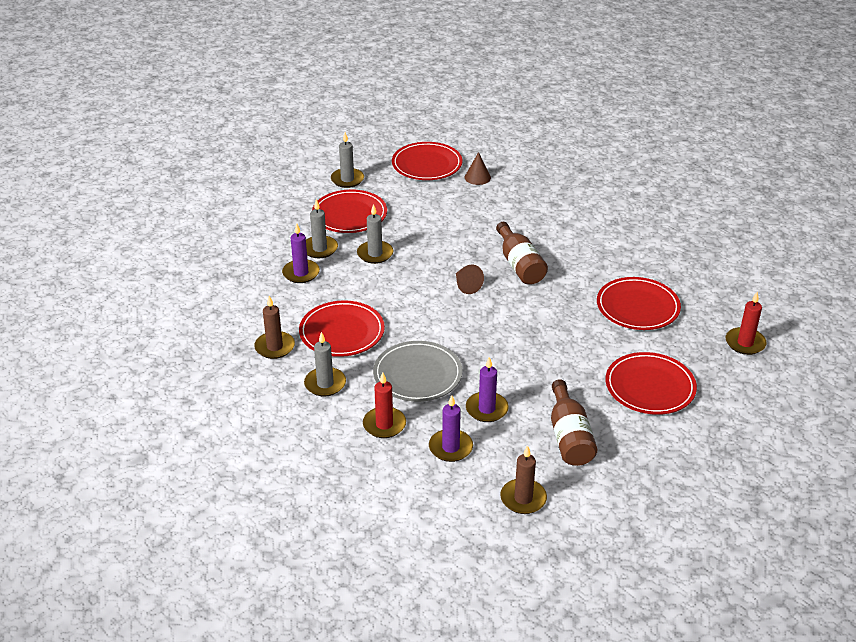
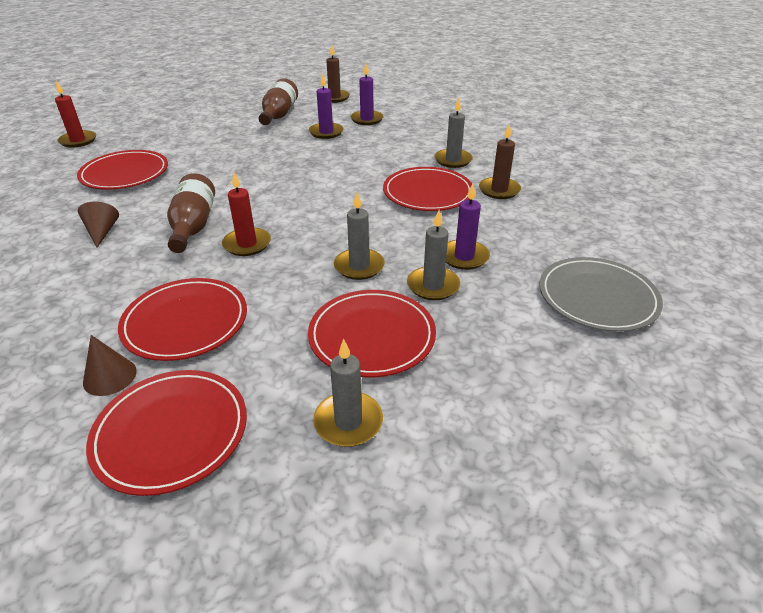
camera: 165 degrees left, 0 degrees up
(384, 424) = (410, 134): red candle -> red candle (247, 244)
(417, 374) = (369, 156): grey plate -> grey plate (597, 297)
(466, 286) = (272, 214): brown cone -> brown cone (102, 232)
(650, 387) = (190, 128): red plate -> red plate (185, 322)

